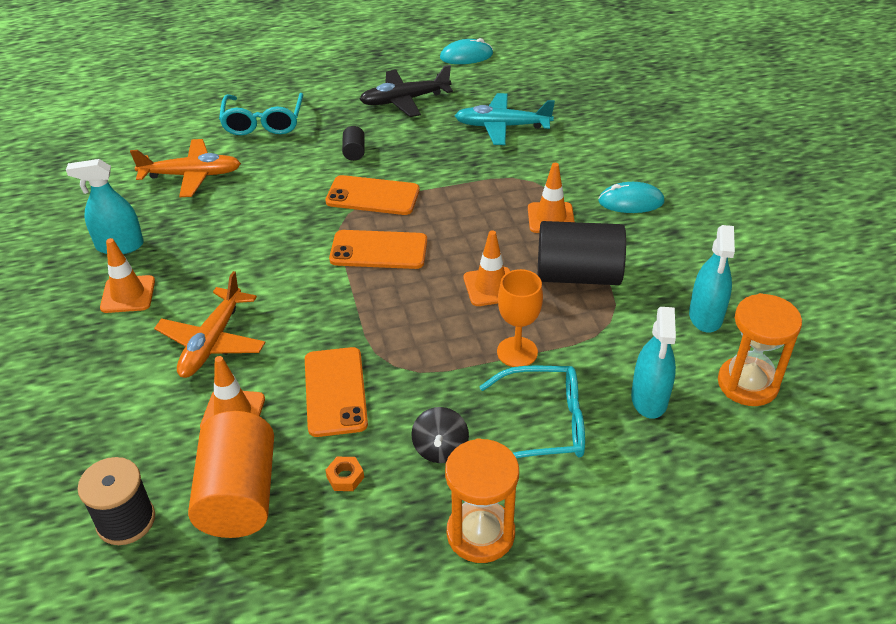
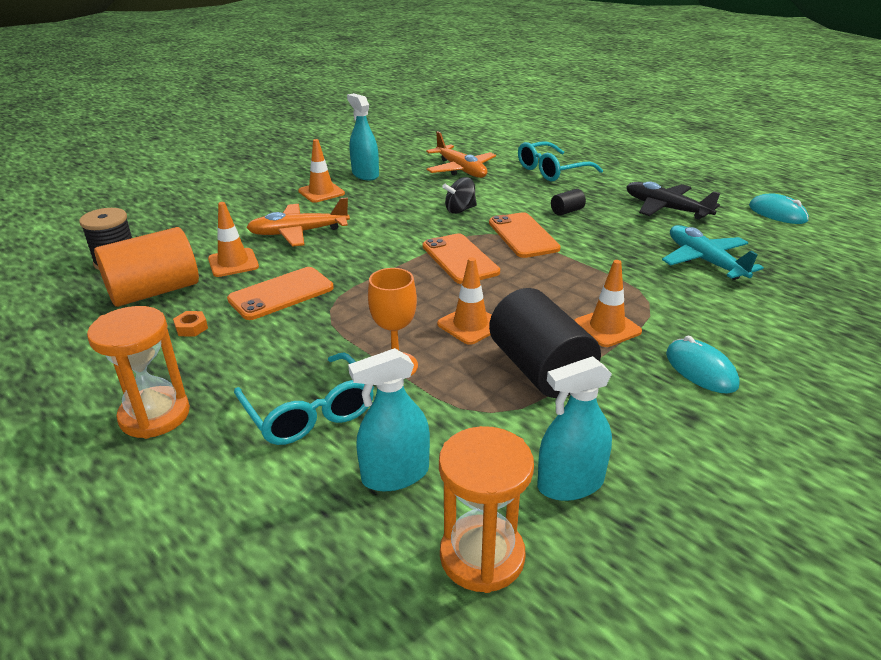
camera: 60 degrees right, 10 degrees down
(440, 449) = (246, 362): black spinning top -> black spinning top (460, 210)

